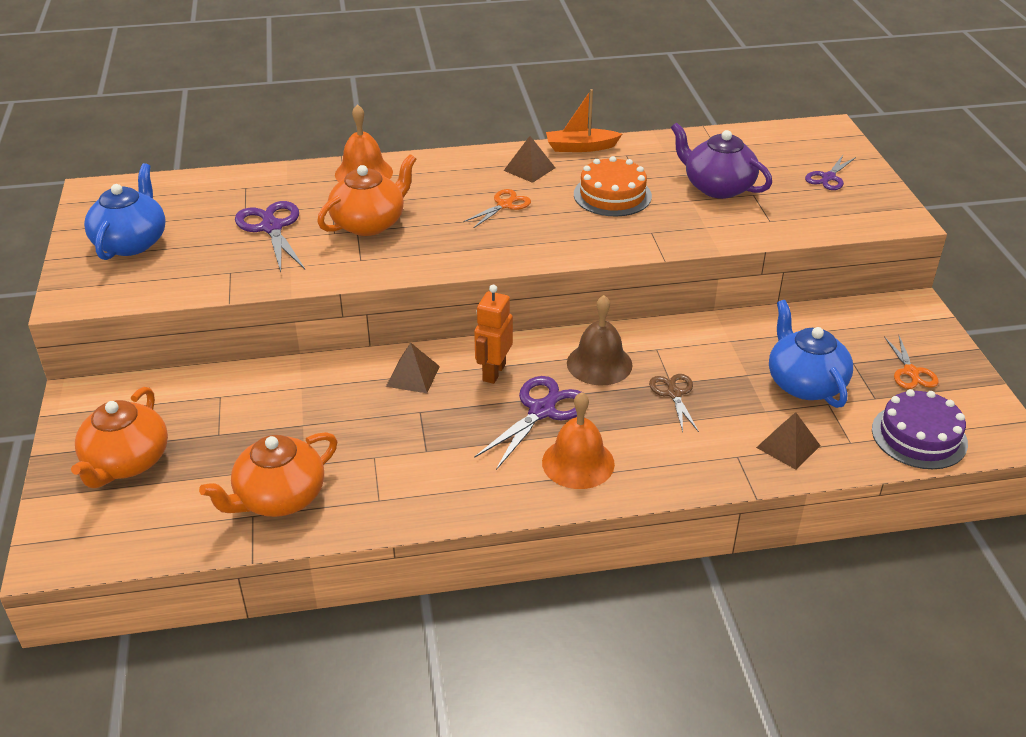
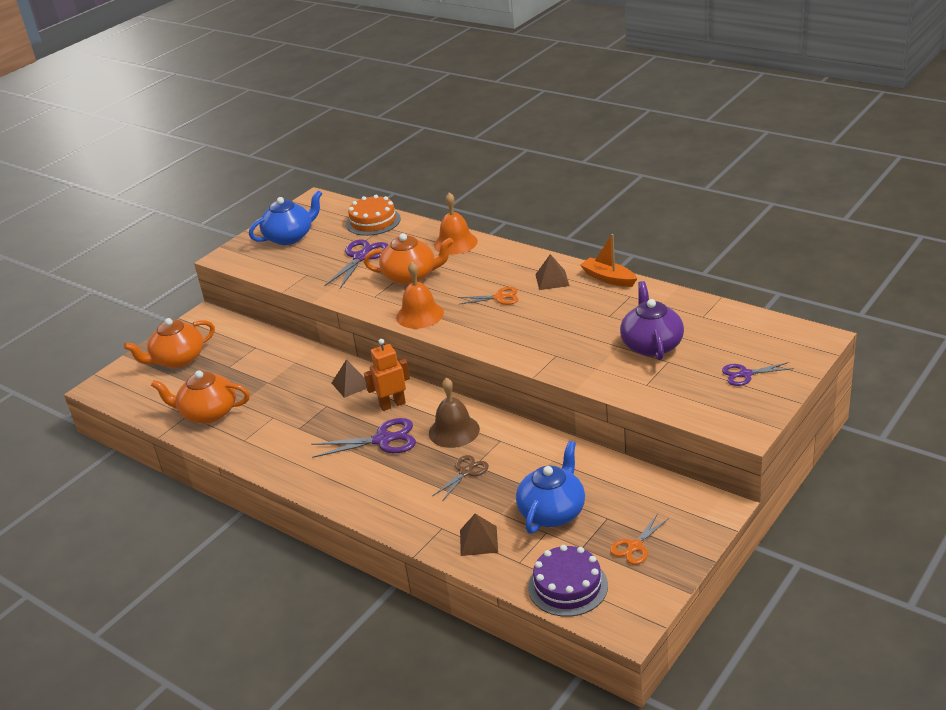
camera: 50 degrees right, 5 degrees down
(578, 462) = (356, 478): orange bell -> orange bell (420, 315)
(612, 195) = (573, 320): orange cake -> orange cake (373, 221)

